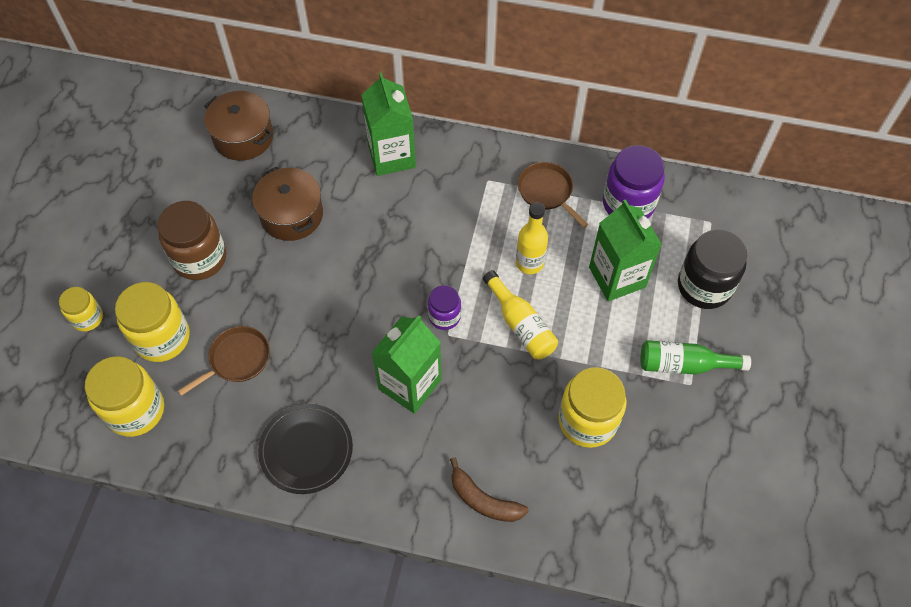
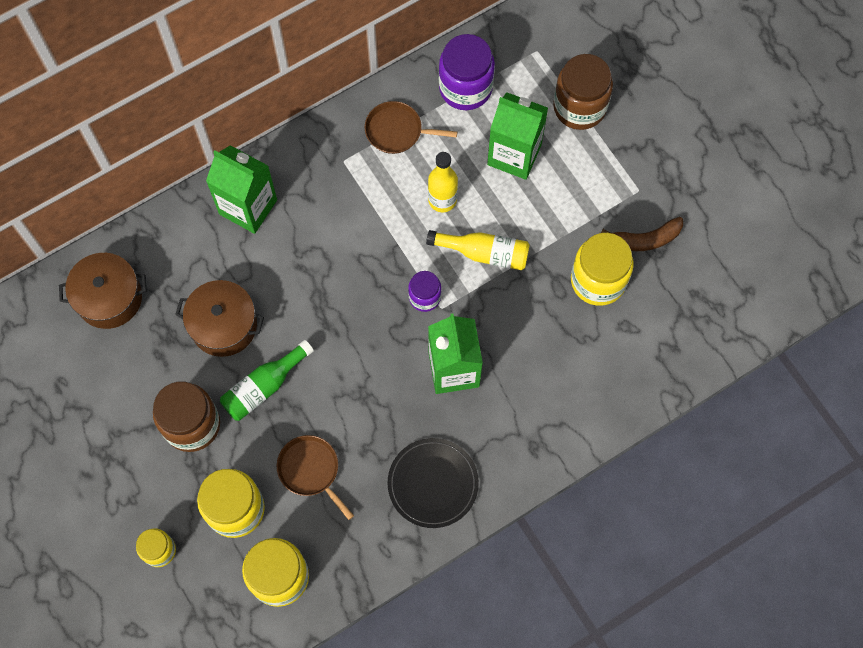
camera: 45 degrees left, 10 degrees up
(237, 359) = (310, 470): brown pan -> brown pan turned 45 degrees counterclockwise
(483, 500) = (586, 400): brown banana -> brown banana (645, 239)
(684, 364) = (621, 180): green bottle -> green bottle (264, 386)
(704, 286) = (579, 107): black jar -> brown jar

